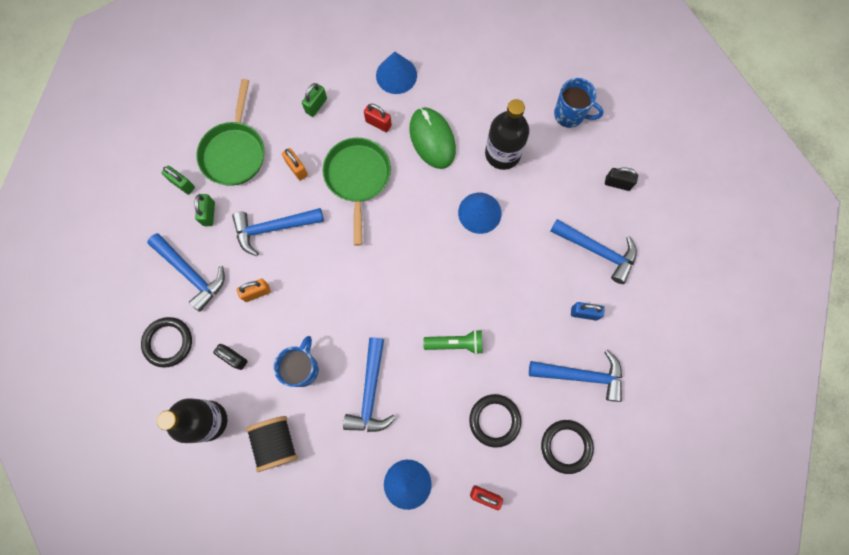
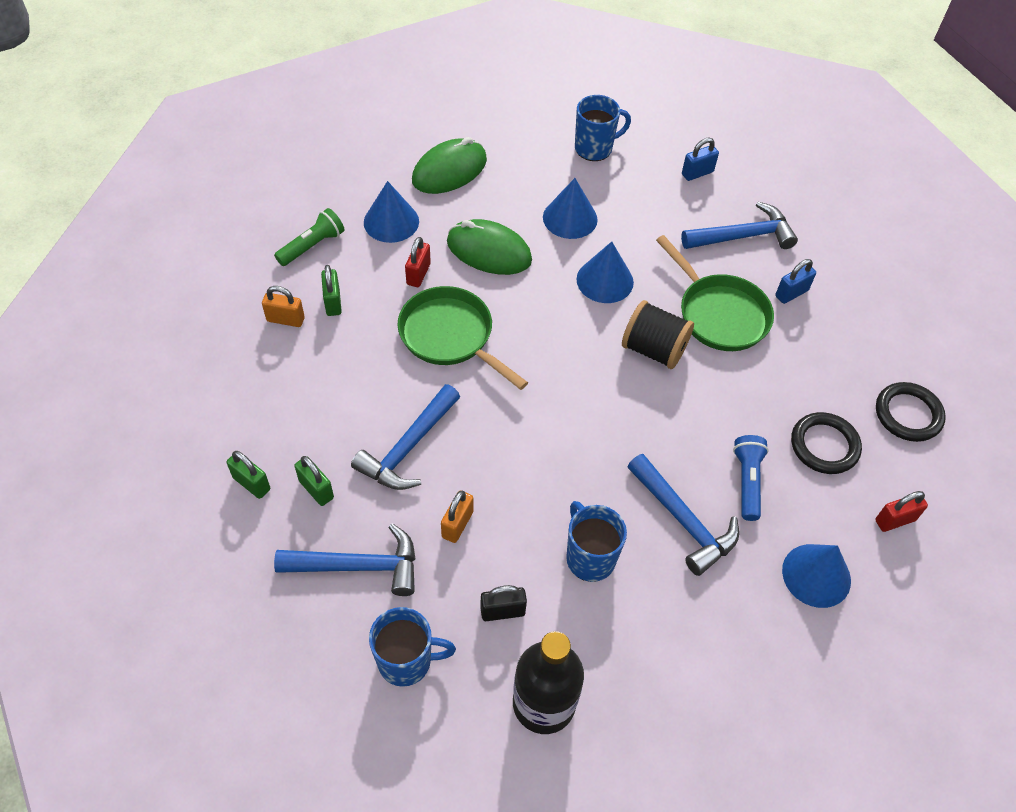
camera: 45 degrees left, 20 degrees down
(168, 342) = (406, 661): black ring -> blue mug
(182, 184) = (251, 483): green padlock -> green padlock turned 45 degrees clockwise
(234, 152) = (283, 407): green pan -> green pan (719, 314)
(276, 443) = (643, 657): black spool -> black spool (653, 349)
(297, 168) = (374, 373): orange padlock -> orange padlock (285, 319)
(378, 123) = (418, 274): red padlock -> red padlock turned 60 degrees counterclockwise
(428, 402) = (747, 481): none -> blue flashlight
(455, 343) = (712, 408): green flashlight -> green flashlight (312, 246)
(464, 64) = (449, 171): none -> green mouse
(502, 153) = (570, 218): black bottle -> blue cone
(581, 375) = (849, 345): blue hammer -> none
(617, 183) = (697, 173): black padlock -> blue padlock

